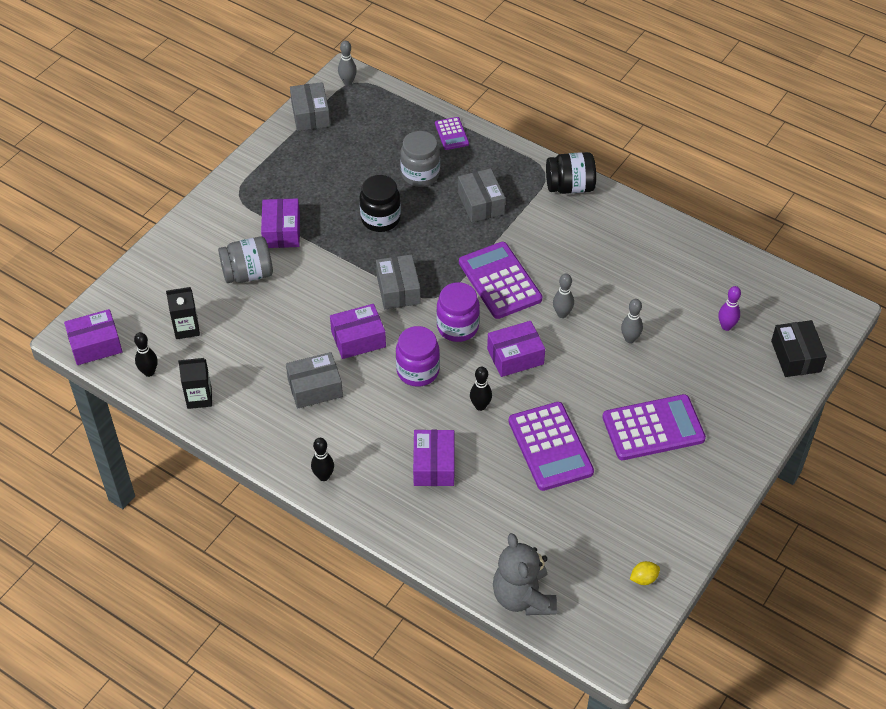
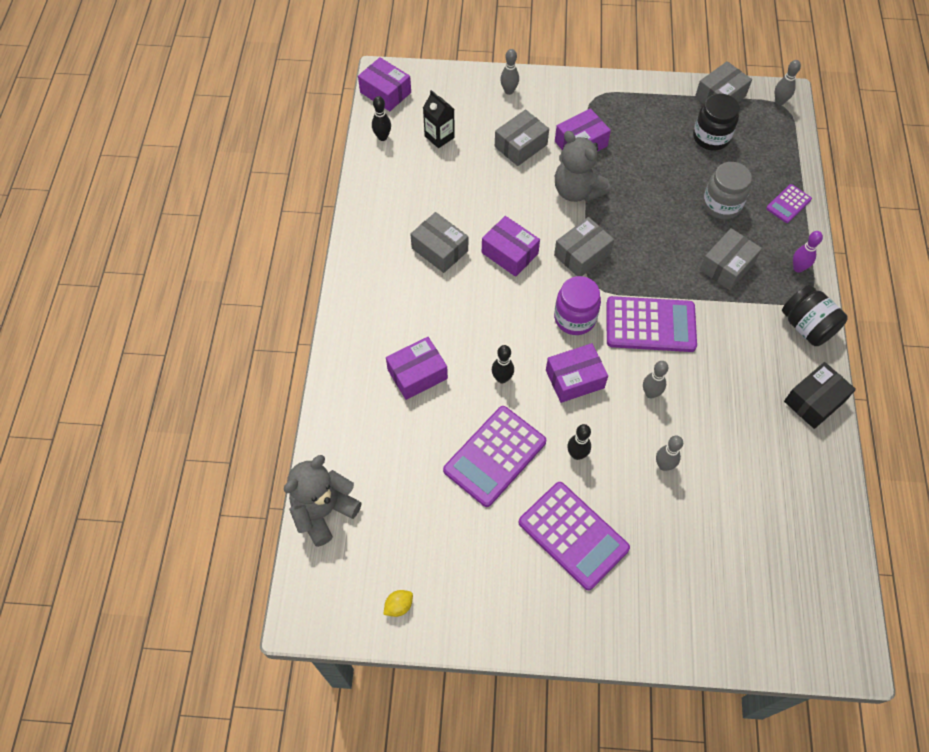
camera: 60 degrees right, 10 degrees up
(177, 251) = (509, 91): none -> grey bowling pin
(199, 397) = (380, 180): black carton -> none
(248, 274) = (521, 145): grey jar -> grey box
(323, 476) = (357, 301): black bowling pin -> black bowling pin (577, 454)
(330, 260) = (577, 191): none -> grey teddy bear
(380, 219) = (648, 202): black jar -> black jar (711, 137)
(418, 371) = (507, 312): purple jar -> none
(500, 281) = (650, 325): purple calculator -> purple calculator turned 60 degrees clockwise
(515, 356) = (574, 379): purple box -> purple box turned 60 degrees counterclockwise
(643, 578) = (399, 606): yellow lemon -> yellow lemon turned 75 degrees counterclockwise
(726, 326) = (744, 547): purple bowling pin -> purple bowling pin (798, 268)
(796, 356) = (756, 634): black box -> black box (814, 401)

